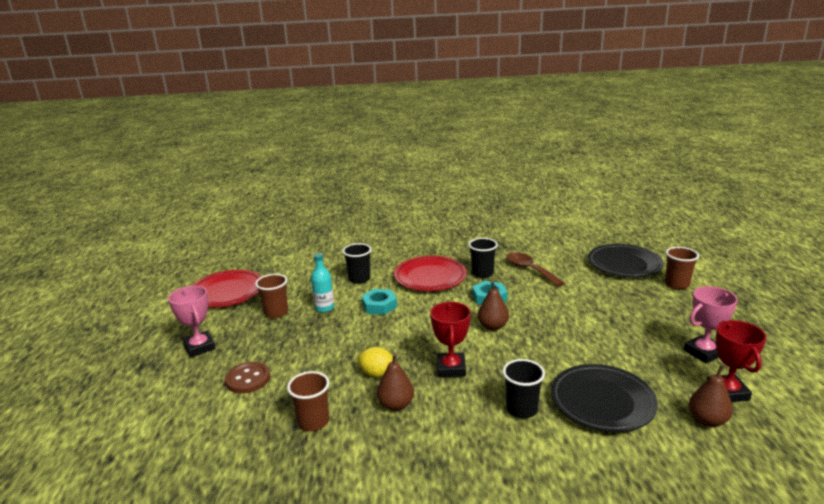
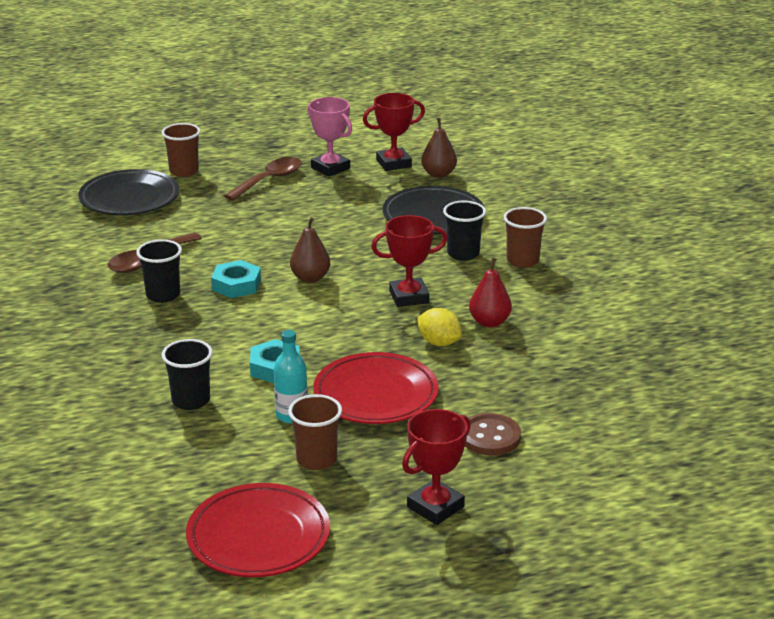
camera: 105 degrees left, 5 degrees up
(199, 347) = (435, 507): pink trophy -> red trophy
(313, 422) = (542, 368): brown cup -> brown cup (522, 260)
(377, 374) = (439, 342): yellow lemon -> yellow lemon turned 60 degrees counterclockwise
(396, 405) = (489, 322): brown pear -> red pear
(430, 277) = (179, 336): red plate -> red plate (375, 395)
(668, 320) = (269, 180): none -> brown spoon

